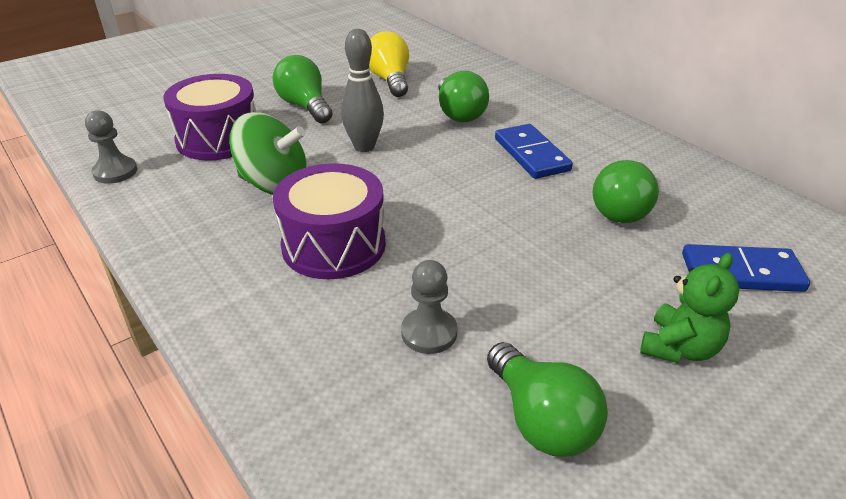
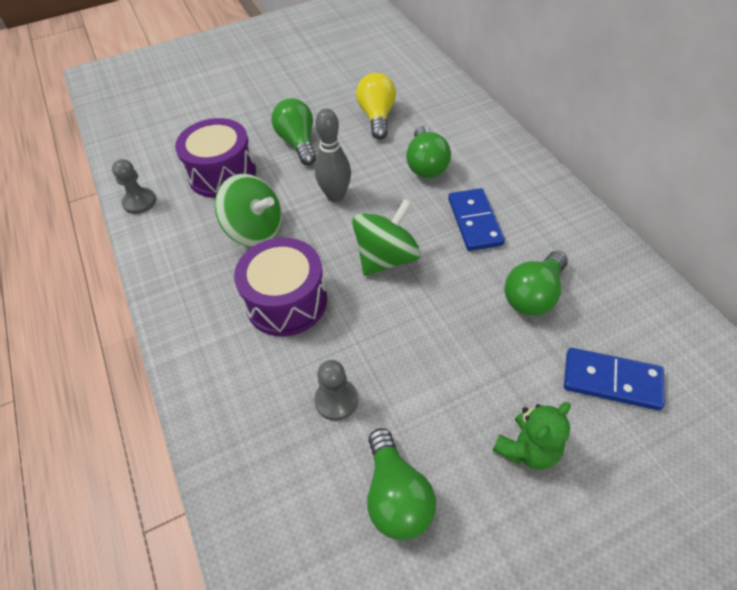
camera: 15 degrees right, 15 degrees up
(443, 194) = (386, 258): none -> green spinning top

